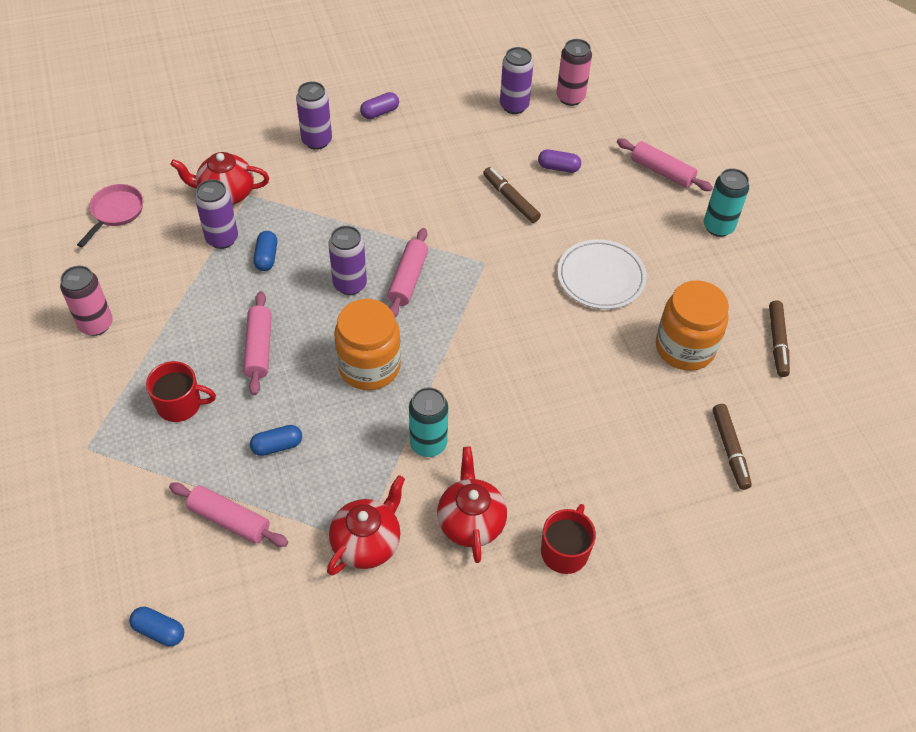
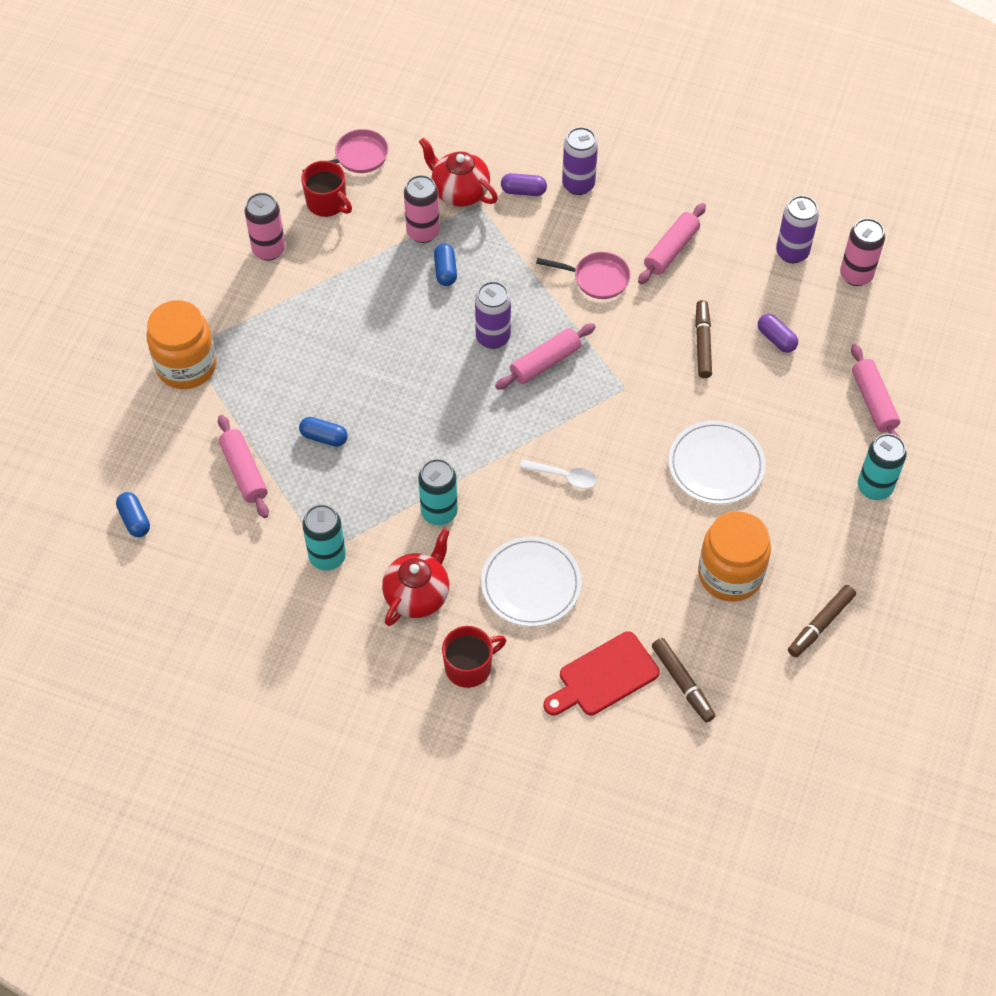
camera: 40 degrees right, 5 degrees up
(180, 404) = (280, 357): red mug -> red mug (327, 203)
(222, 239) = (423, 232): purple can -> pink can
(259, 348) = (375, 348): pink rolling pin -> pink rolling pin (671, 250)
(266, 257) = (445, 271): blue capsule -> blue capsule turned 45 degrees counterclockwise
(367, 543) = (327, 557): red teapot -> turquoise can
(369, 366) = (448, 418): orange jar -> orange jar (186, 366)
(380, 112) = (659, 188): purple capsule -> purple capsule (523, 191)
(392, 198) = (597, 278): none -> pink pan
(500, 354) = (564, 476): none -> white spoon
(551, 452) = (531, 584): none -> white plate
(671, 485) = (604, 676): none -> red cutting board
(730, 450) = (682, 683): brown marker -> brown marker turned 60 degrees counterclockwise

